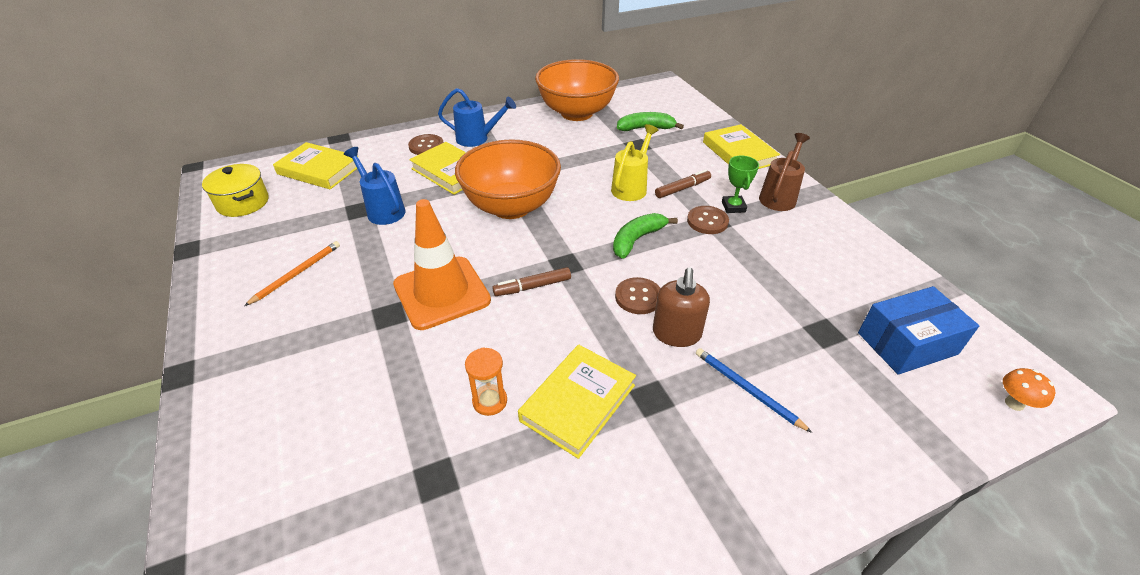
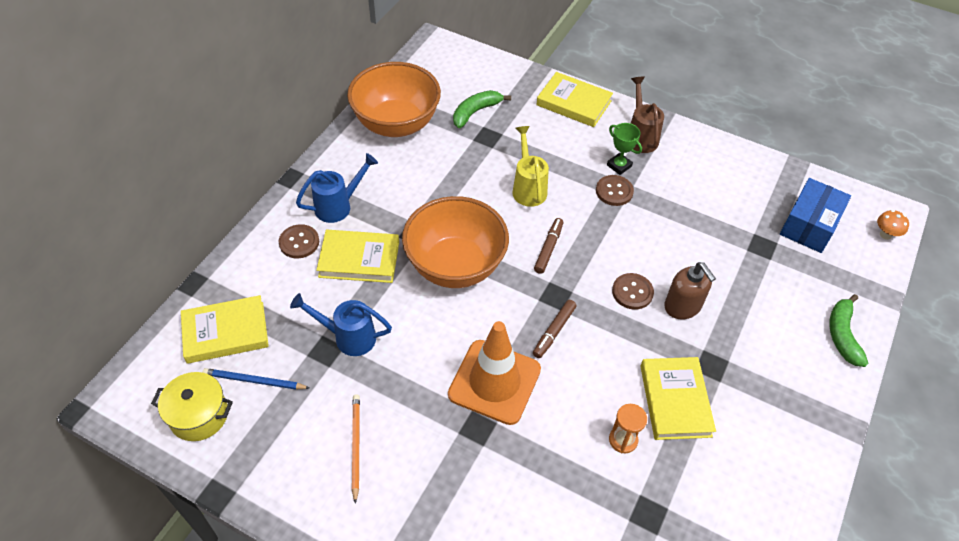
camera: 40 degrees left, 10 degrees up
(637, 240) = (583, 240): green banana -> green banana (842, 335)
(682, 188) = (567, 167): brown marker -> brown marker (548, 248)
(747, 389) = (756, 320): blue pencil -> blue pencil (254, 381)

